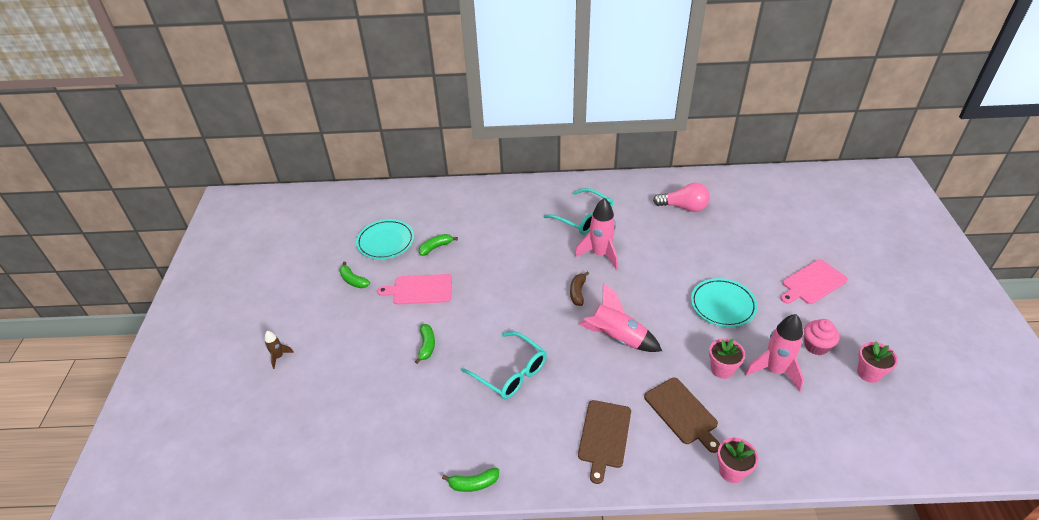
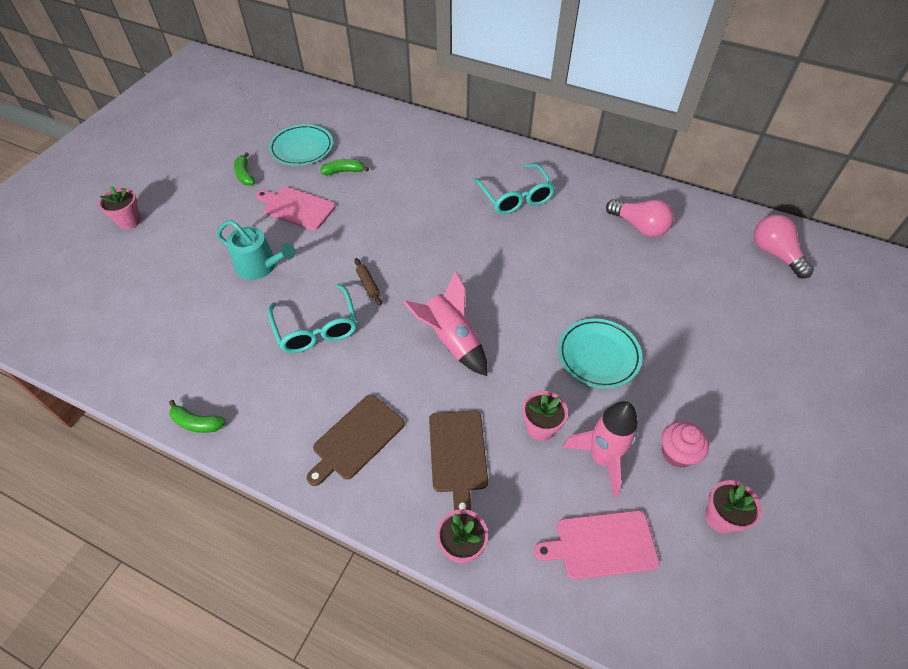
camera: 25 degrees right, 10 degrees up
(279, 357) = (129, 221): brown rocket -> pink flower pot
(427, 346) = (260, 266): green banana -> turquoise watering can
(524, 324) = (368, 284): none -> brown rolling pin
(578, 292) = (448, 274): brown banana -> none
(600, 254) = (503, 243): pink rocket -> none
(781, 193) = (775, 254): none -> pink light bulb
(812, 283) = (732, 377): pink cutting board -> pink cutting board (602, 545)

